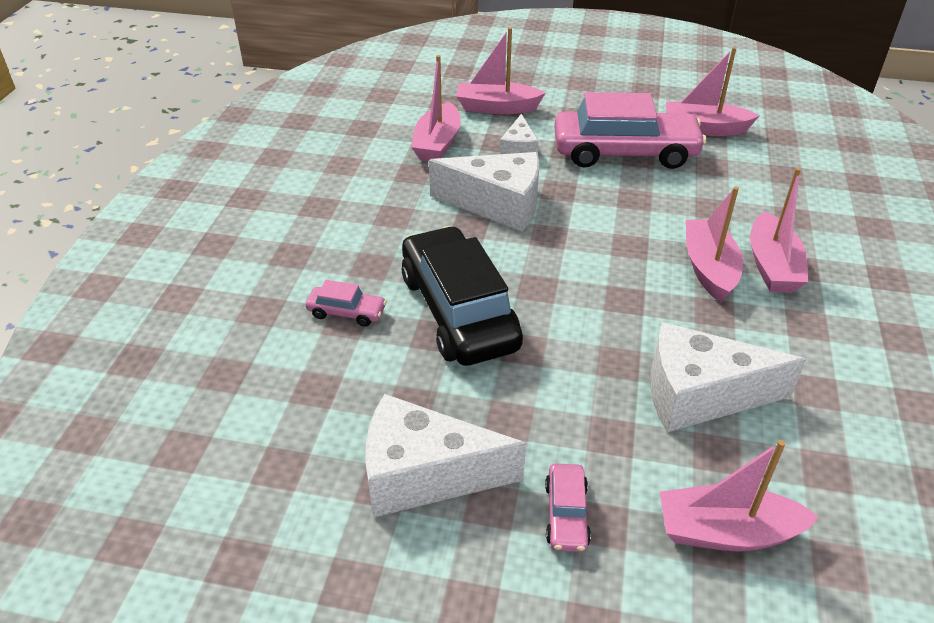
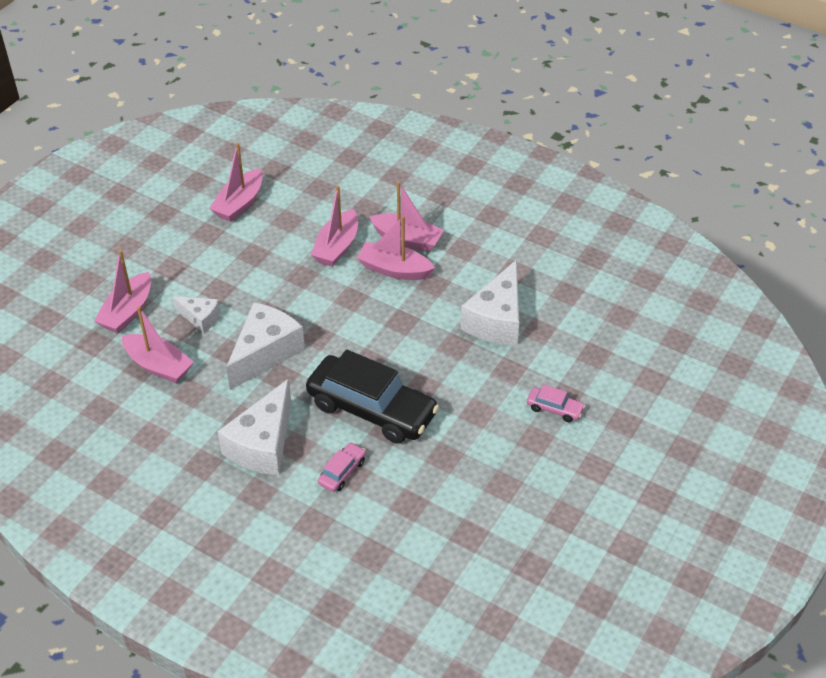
camera: 70 degrees left, 5 degrees up
(424, 475) = (503, 464): white cheese -> white cheese (263, 444)
(459, 311) = (371, 409): black car -> black car turned 150 degrees counterclockwise
(625, 153) = (243, 259): pink car -> none
(726, 532) = (589, 348): pink boat -> pink boat (337, 247)

